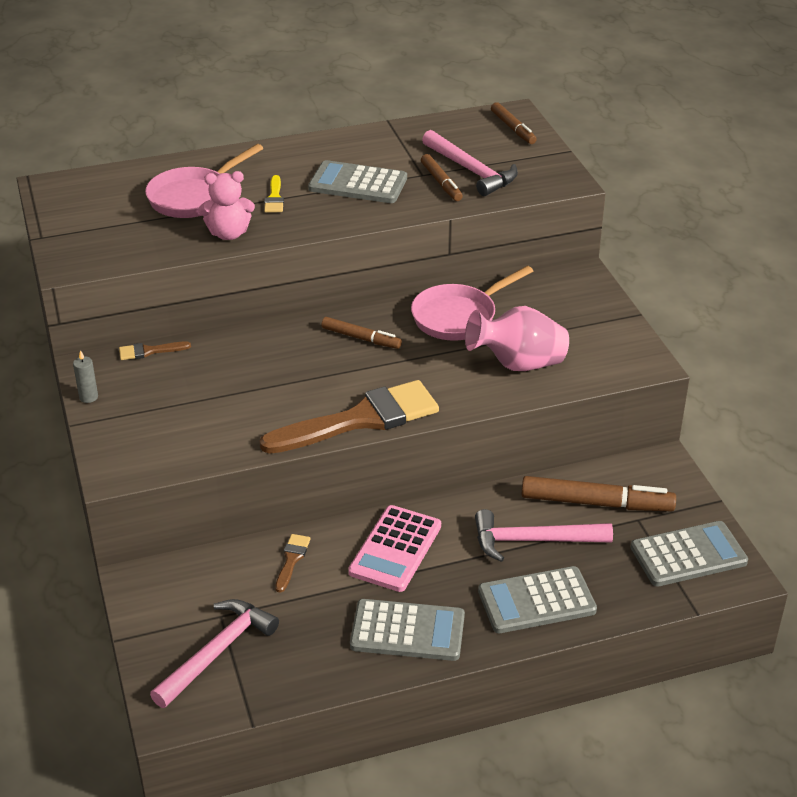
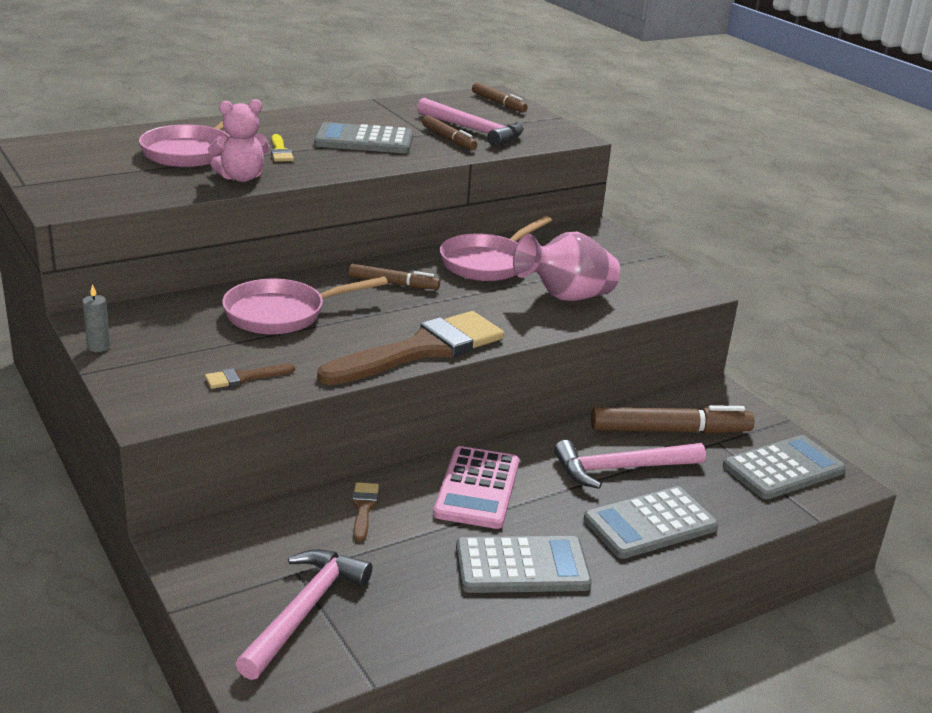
camera: 15 degrees left, 10 degrees down
(149, 351) = (160, 304): brown brush -> brown brush (244, 377)
(250, 369) = (281, 314): none -> pink pan

